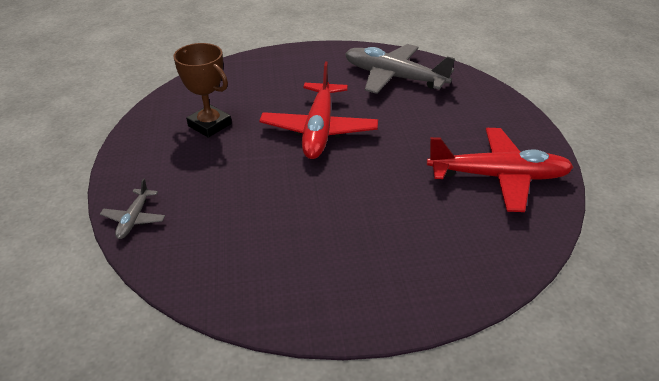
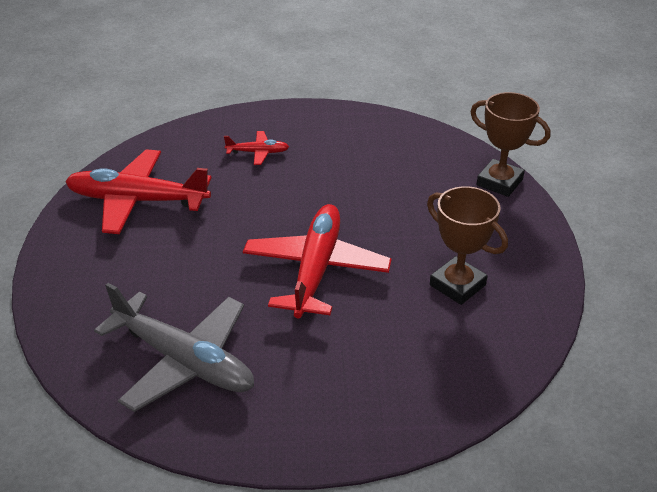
camera: 175 degrees left, 0 degrees up
(134, 219) = (499, 182): grey plane -> brown trophy
(404, 242) = (258, 152): none -> red plane

